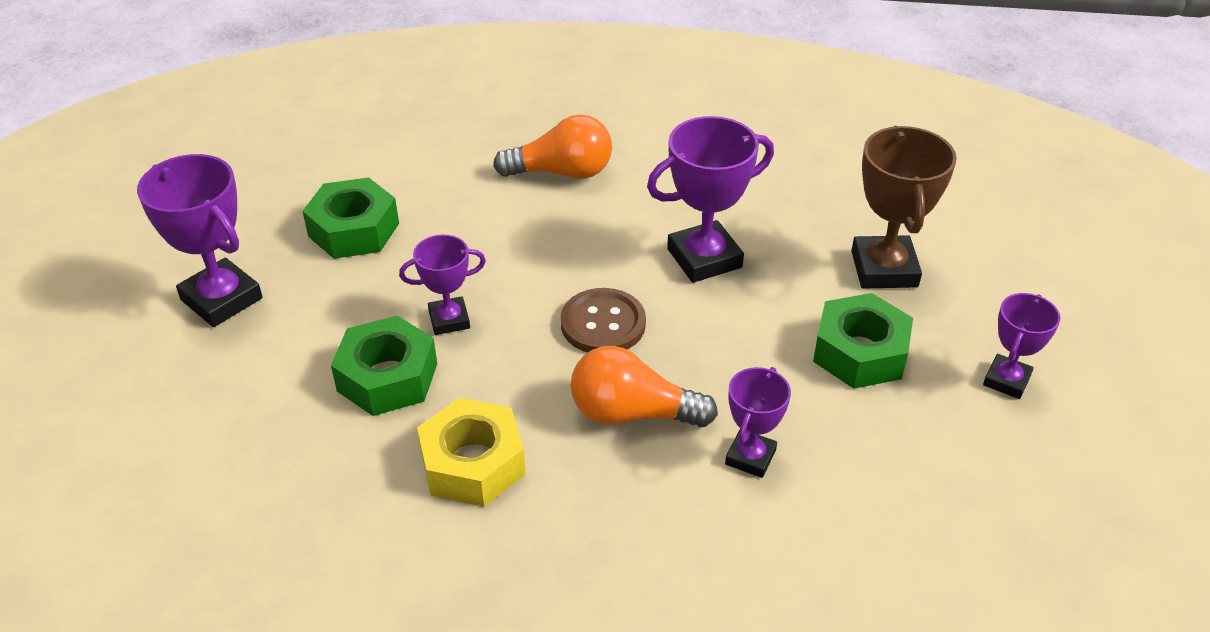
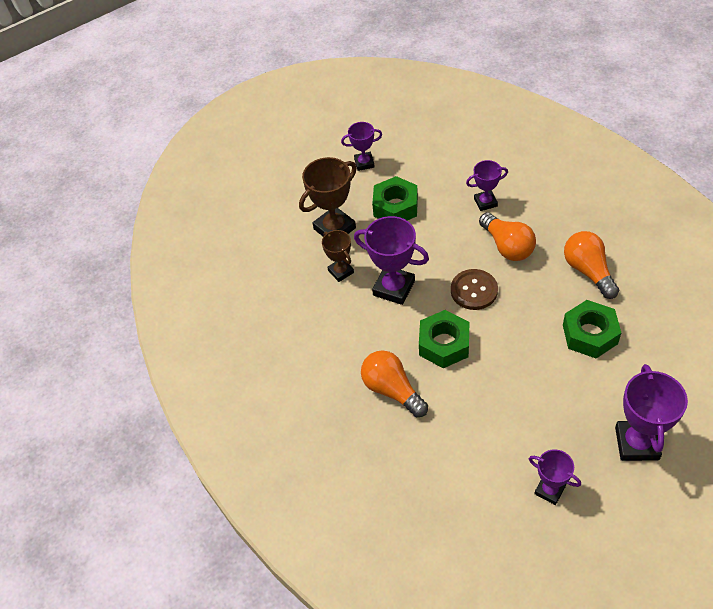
camera: 125 degrees left, 10 degrees up
(354, 230) = (533, 438): green nut -> green nut (444, 344)
(449, 320) = (536, 343): purple trophy -> purple trophy (549, 490)
(472, 463) = (588, 271): yellow nut -> orange light bulb
(793, 231) = (341, 271): none -> brown trophy

